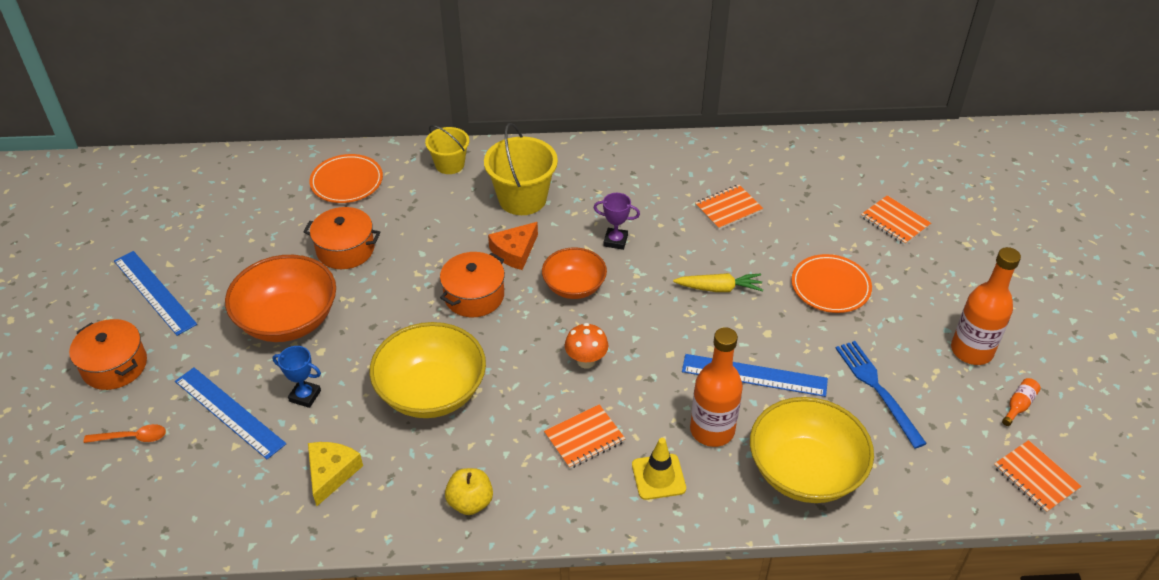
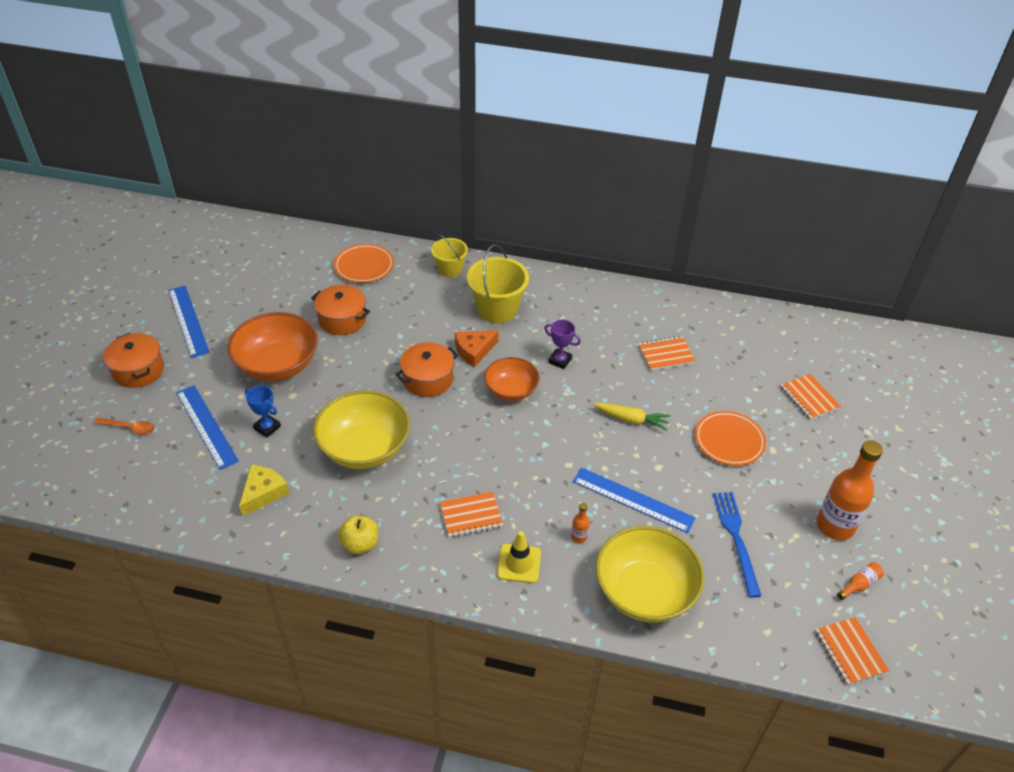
camera: 15 degrees right, 0 degrees up
(586, 361) = (497, 453): orange mushroom -> none
(712, 430) = (579, 536): orange bottle -> orange bottle, size x0.42

